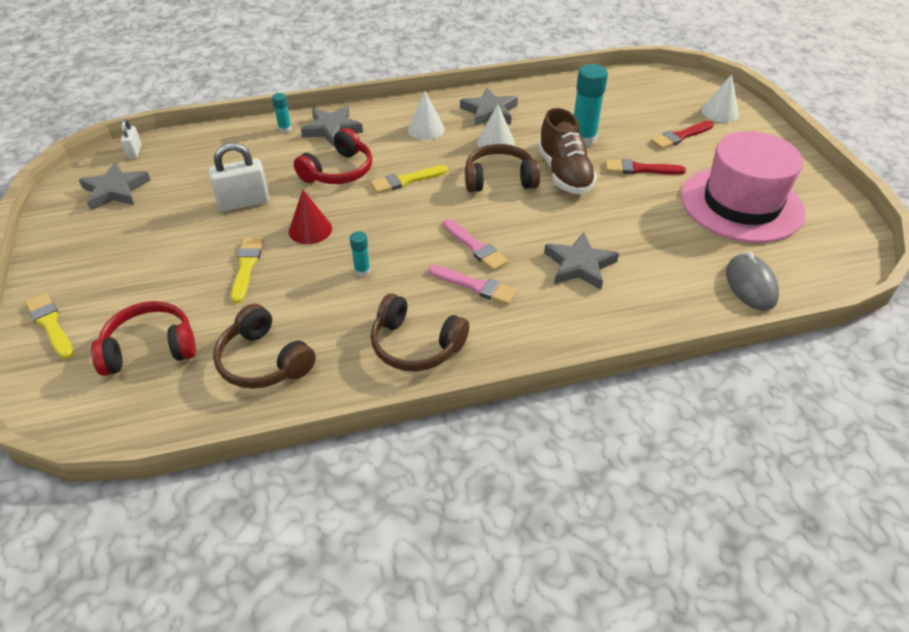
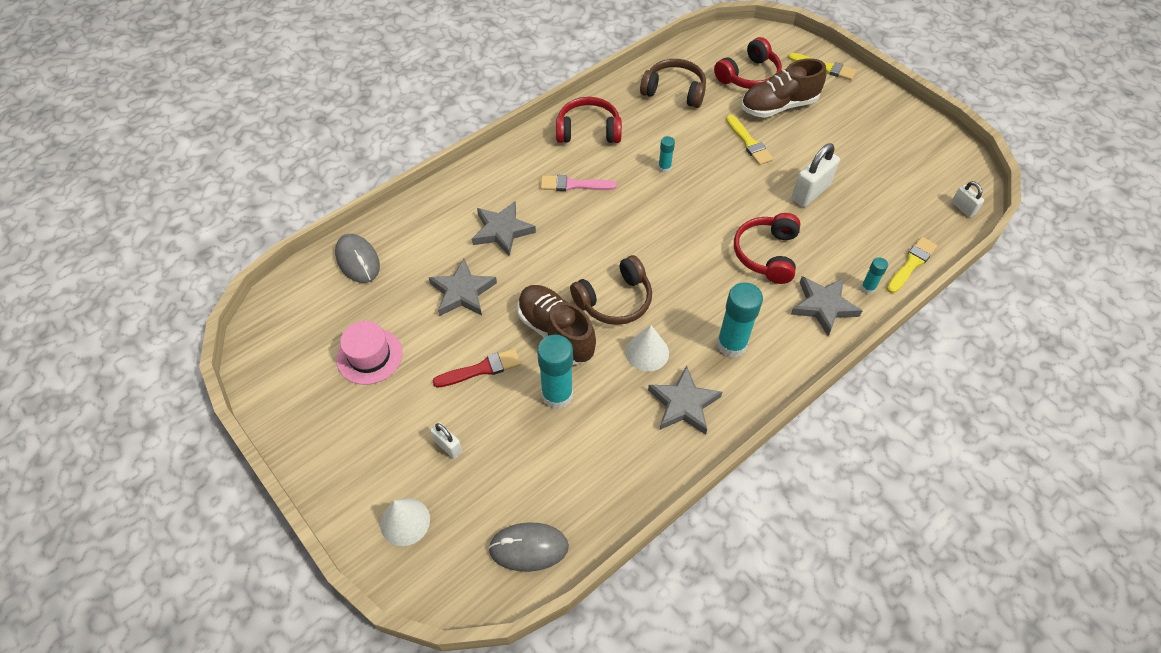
camera: 155 degrees right, 10 degrees up
(115, 190) = (922, 166): grey star -> grey star (462, 292)
(166, 295) = (778, 106): none -> brown shoe
(310, 229) = (734, 187): red cone -> none
(406, 180) = (698, 266): yellow brush -> yellow brush (911, 264)
(415, 345) = (588, 130): brown headphones -> red headphones
(426, 129) = (731, 344): white cone -> turquoise glue stick
(475, 247) = (593, 218): pink brush -> none
(636, 83) = (528, 548): none -> grey mouse
(680, 136) = (448, 446): red brush -> white padlock
(741, 204) = (369, 356): pink hat -> pink hat, size x0.52

